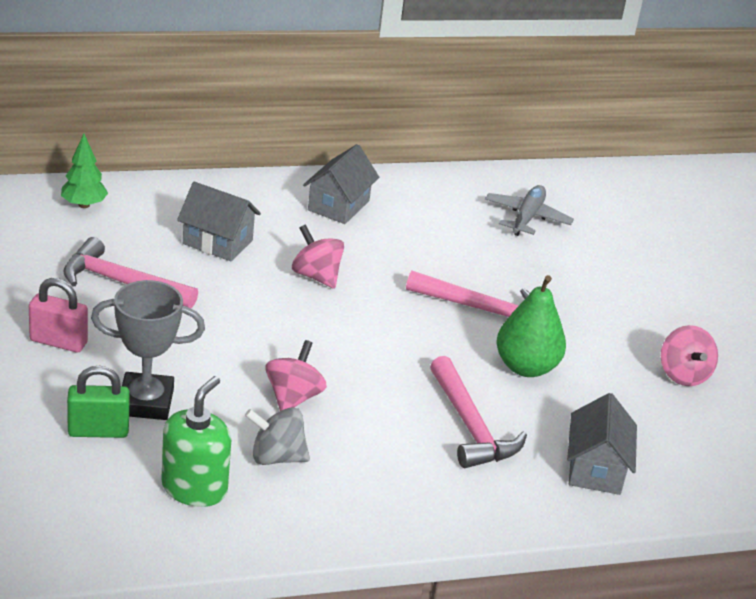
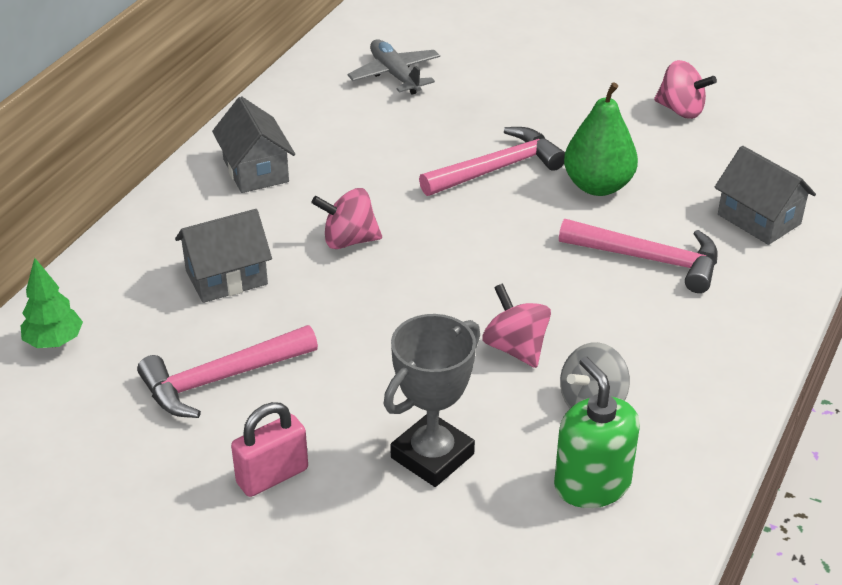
camera: 45 degrees left, 5 degrees up
(98, 431) = (447, 514): green padlock -> none

